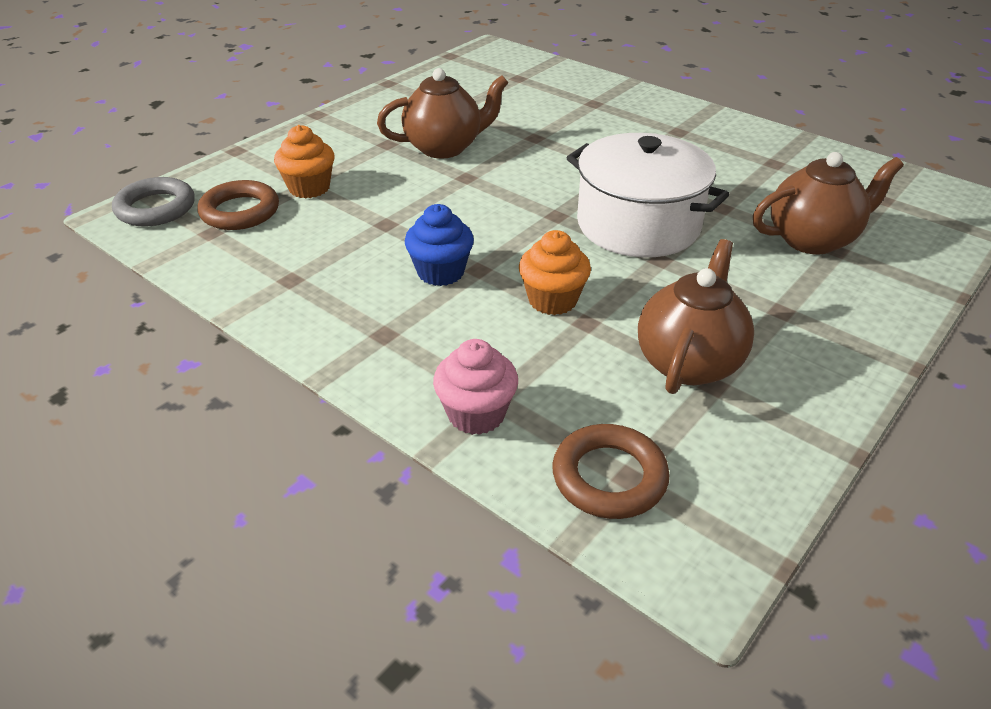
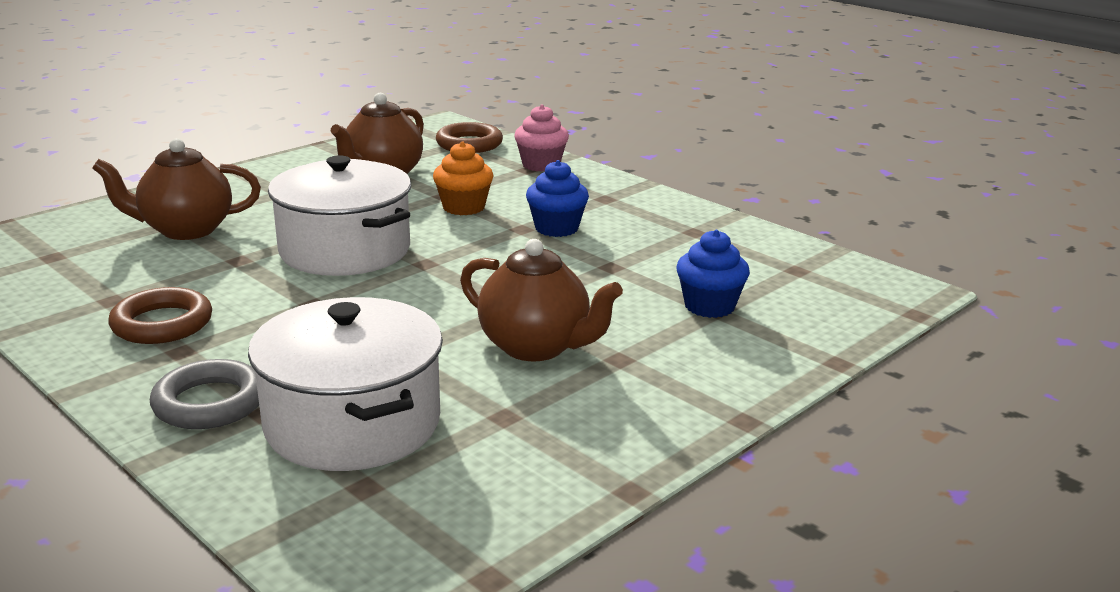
camera: 175 degrees left, 15 degrees down
(156, 208) = (879, 295): grey ring -> grey ring (210, 403)
(240, 211) = (778, 286): brown ring -> brown ring (162, 324)
(309, 188) = (709, 306): orange cupcake -> blue cupcake
(444, 148) = (536, 347): brown teapot -> brown teapot turned 135 degrees counterclockwise
(540, 100) = (352, 423): none -> white pot

